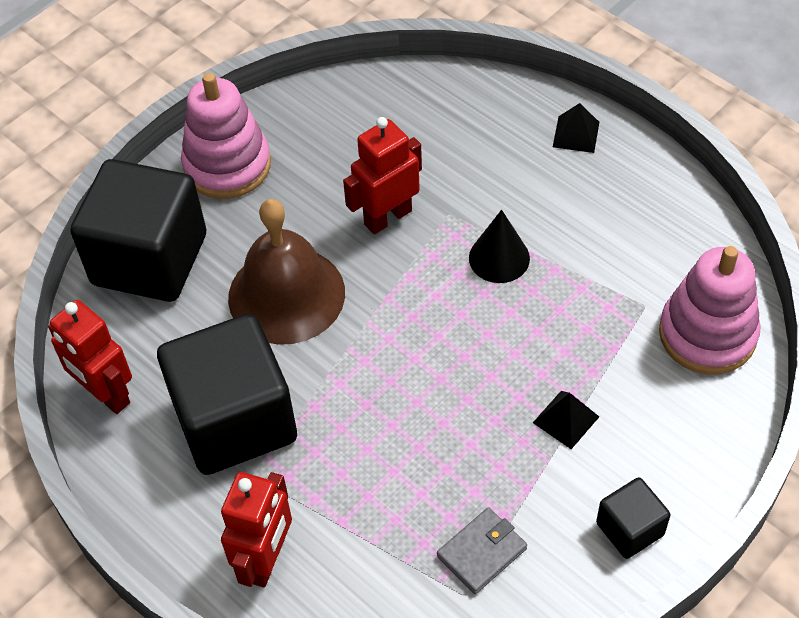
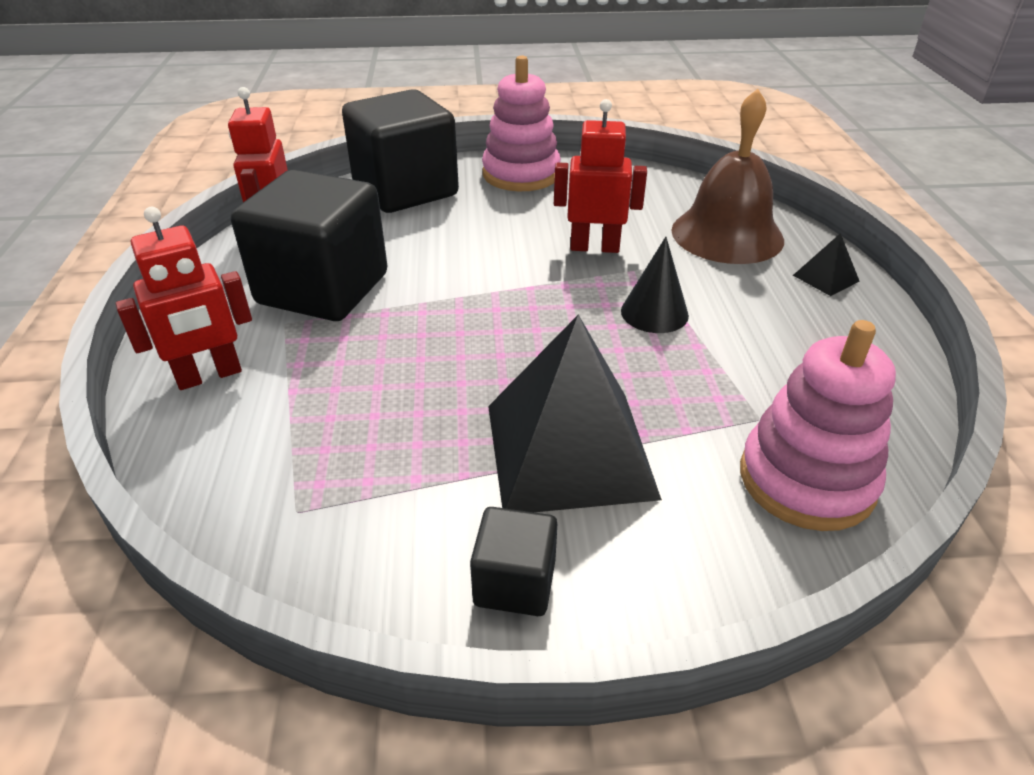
camera: 40 degrees right, 15 degrees down
(286, 295) = (461, 248): brown bell -> brown bell (727, 234)
(482, 552) = (357, 492): grey wallet -> none
(566, 419) = (569, 449): black pyramid -> black pyramid, size x2.48

